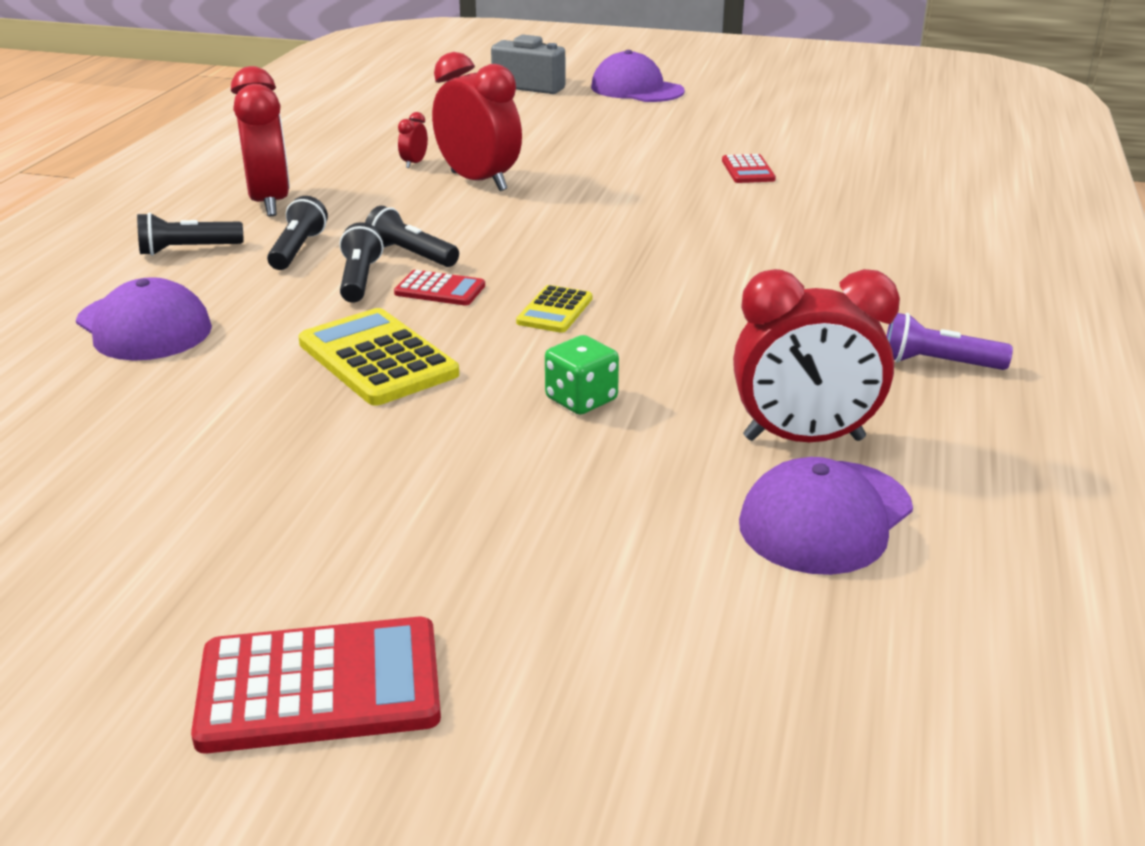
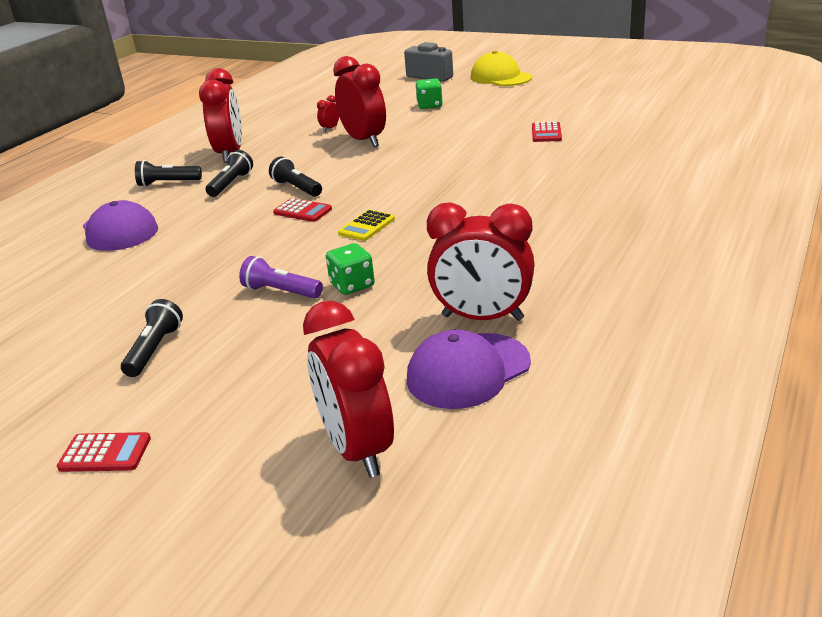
camera: 15 degrees right, 0 degrees up
(320, 687) = (105, 453): red calculator -> red calculator, size x0.56
(360, 279) = (258, 204): black flashlight -> black flashlight (155, 349)
(378, 359) = (242, 254): yellow calculator -> none
(552, 129) = (429, 105): none -> green dice
(636, 89) = (501, 77): purple cap -> yellow cap
(725, 645) = (357, 449): none -> red clock
(938, 363) = (605, 270): purple flashlight -> purple flashlight (281, 291)

